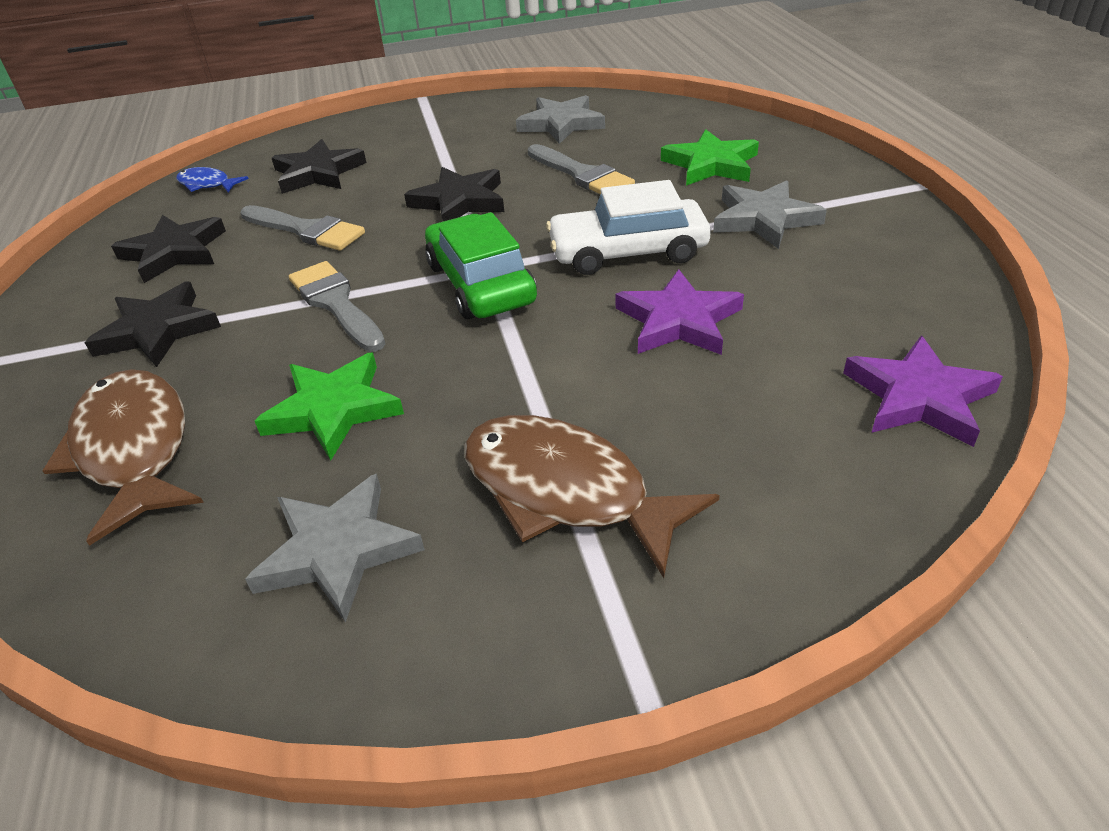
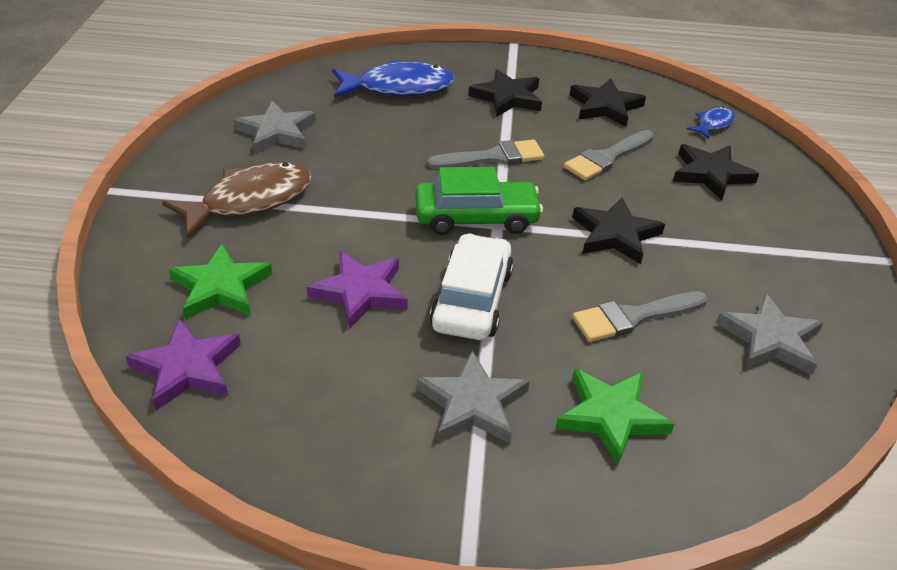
camera: 105 degrees right, 0 degrees up
(134, 450) = (398, 88): brown fish -> blue fish
(333, 410) = (381, 143): green star -> green star (220, 287)

